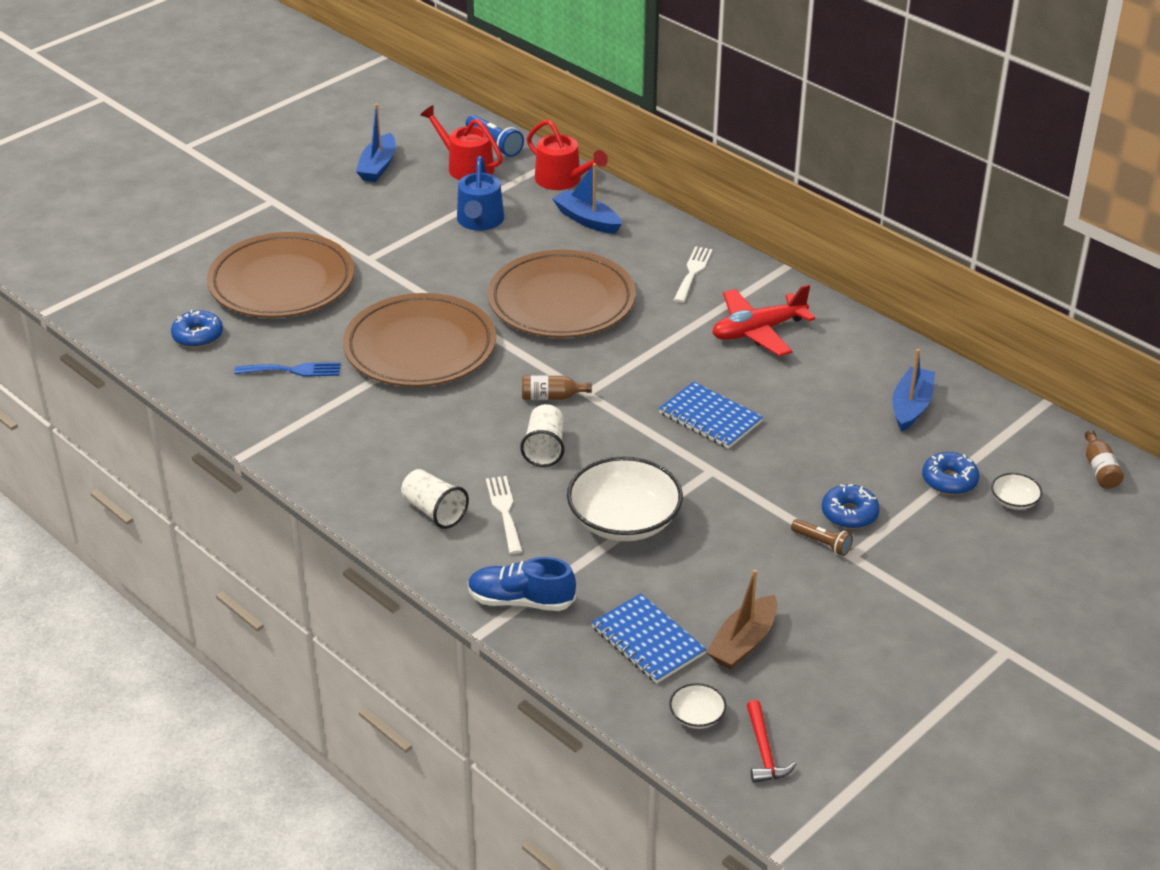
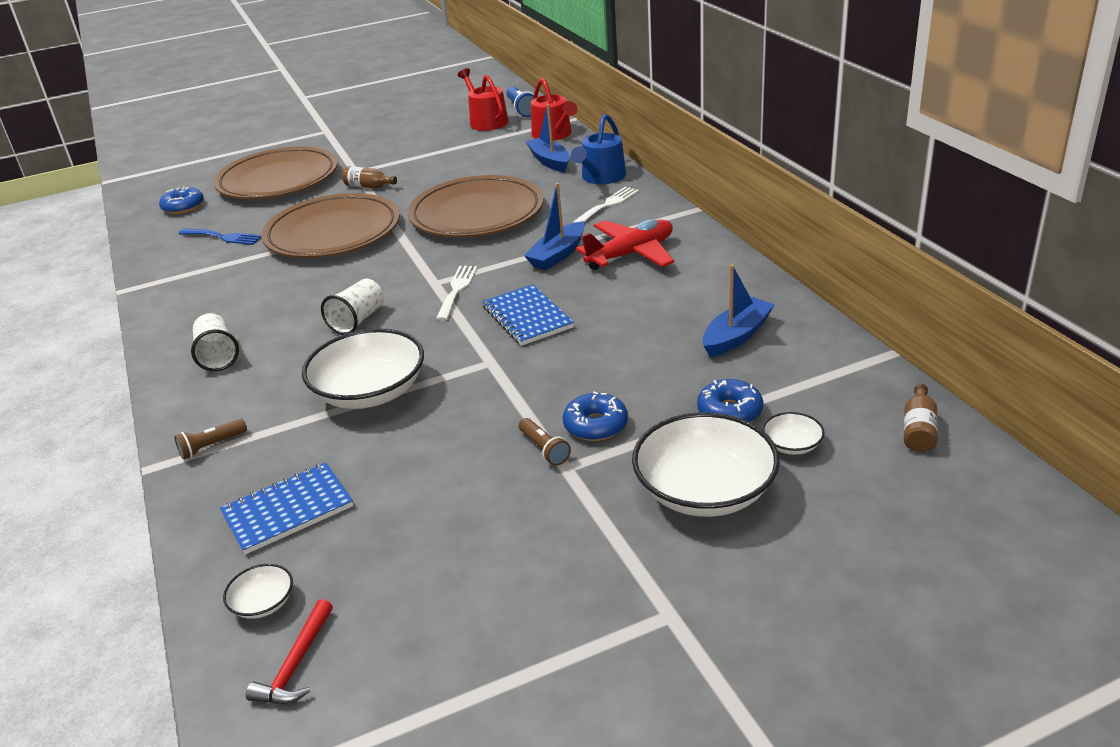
camera: 25 degrees right, 5 degrees down
(378, 166) = (422, 117): blue boat -> blue boat (558, 255)
(480, 221) = (463, 155): blue watering can -> blue watering can (601, 177)
(504, 511) = (275, 365): white fork -> white fork (457, 290)
(521, 601) = (211, 446): blue shoe -> brown flashlight
(551, 397) = (402, 282): brown bottle -> brown bottle (369, 186)
(648, 641) = (288, 510): blue notebook -> blue notebook turned 75 degrees clockwise
(743, 642) = (379, 534): brown boat -> none
(758, 331) = (631, 254): red plane -> red plane turned 150 degrees clockwise
(972, 552) = (705, 490): none -> white bowl

